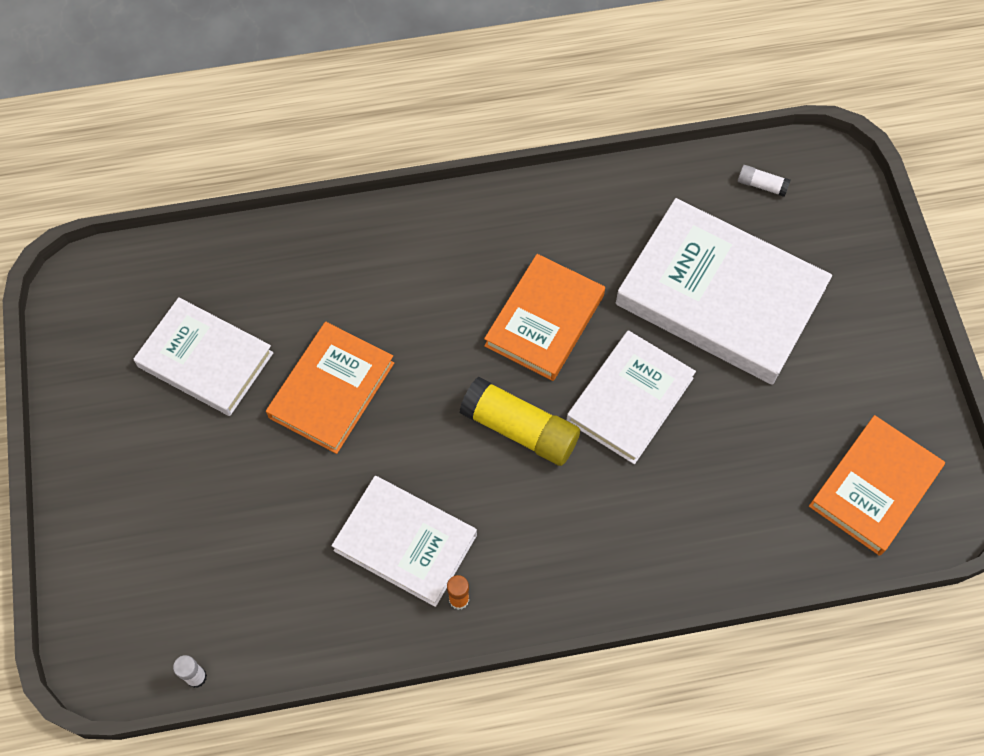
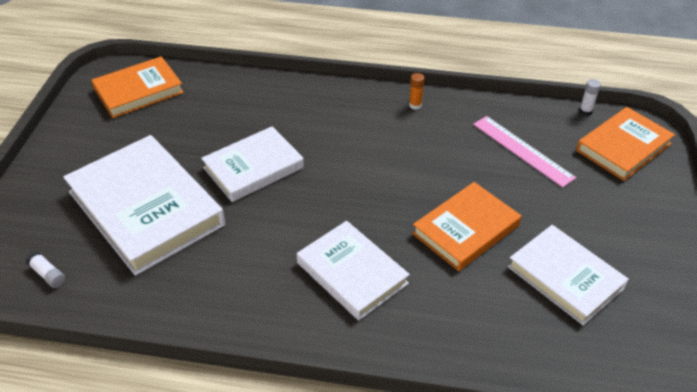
camera: 160 degrees left, 20 degrees down
(282, 554) = (522, 150): none -> pink ruler
(405, 542) = (439, 136): white book -> white book (352, 273)
(520, 429) = (337, 172): yellow glue stick -> none
(544, 320) = (284, 229): orange book -> orange book (623, 147)

